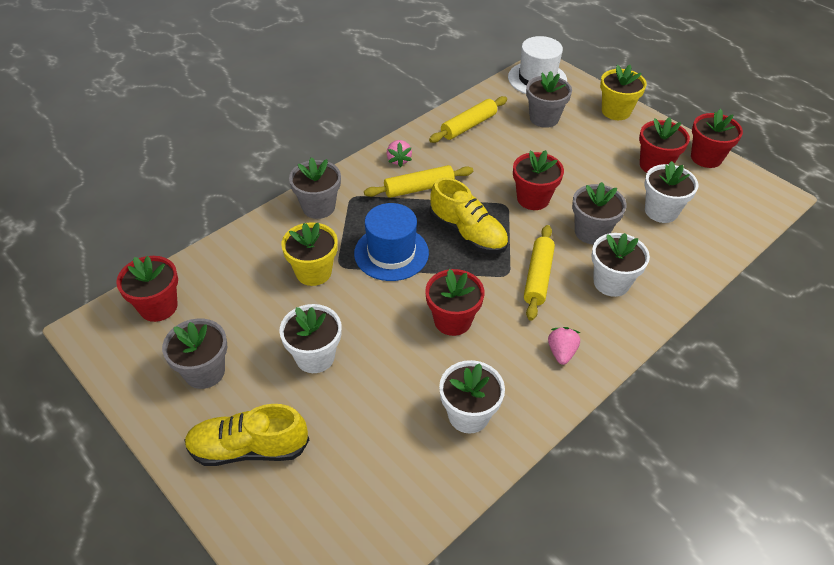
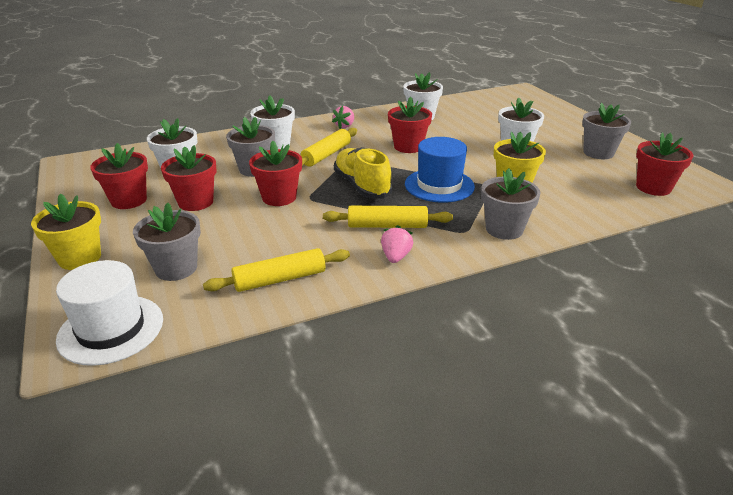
camera: 160 degrees left, 15 degrees down
(249, 448) = (559, 125): yellow shoe -> none
(706, 157) = (71, 197): red flower pot -> red flower pot (195, 202)

